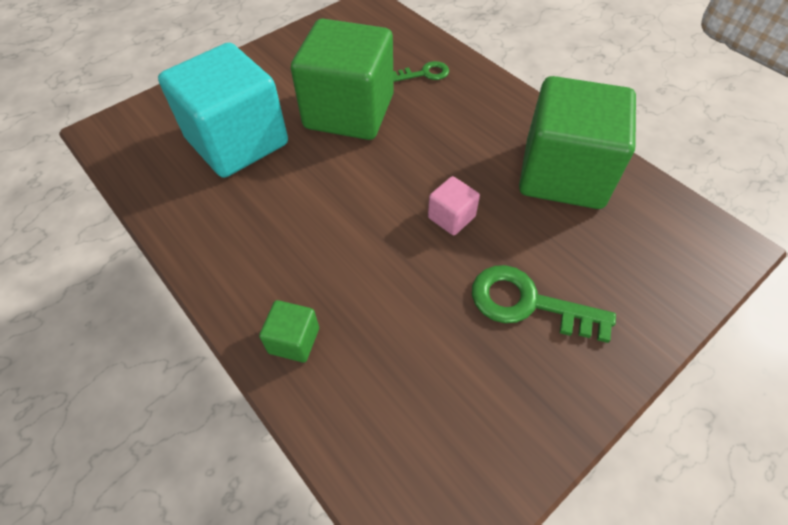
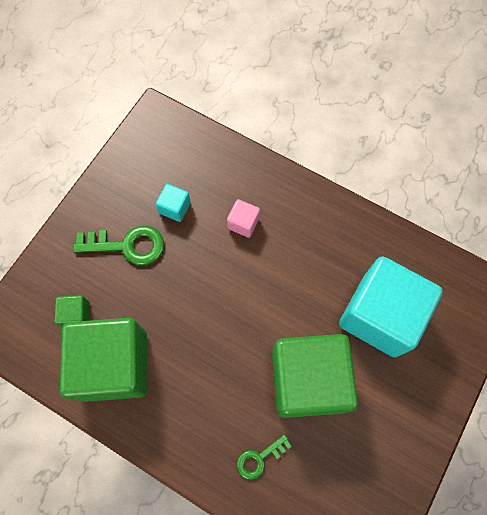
camera: 160 degrees right, 15 degrees up
(294, 340) = (257, 181): green cube -> green cube (76, 314)
(441, 338) = (175, 208): none -> turquoise cube
(451, 217) = (190, 295): pink cube -> pink cube (243, 223)

